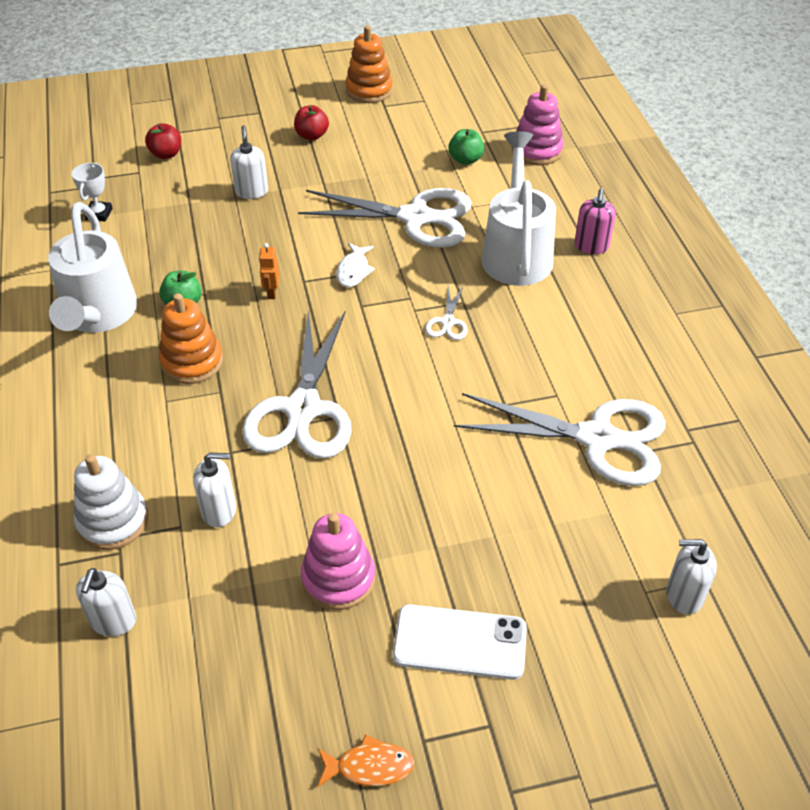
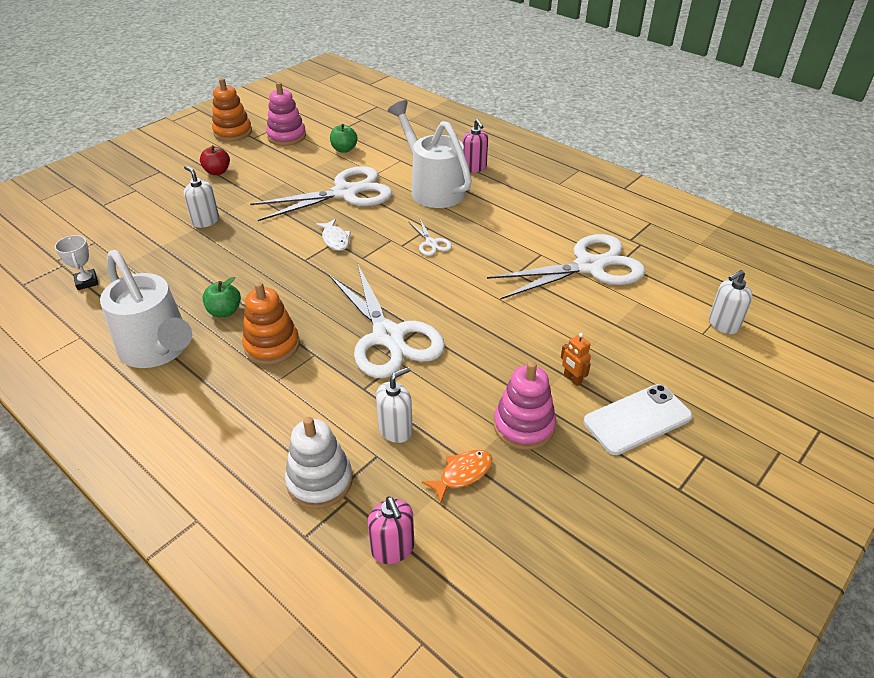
camera: 35 degrees left, 5 degrees down
(113, 621) = (393, 548): white soap dispenser -> pink soap dispenser
(166, 154) = (107, 222): red apple -> none
(271, 292) = (288, 276): orange robot -> orange robot (572, 379)
(369, 766) = (666, 526): orange fish -> orange fish (462, 474)
(537, 151) = (385, 129): pink stacking toy -> pink stacking toy (287, 136)

